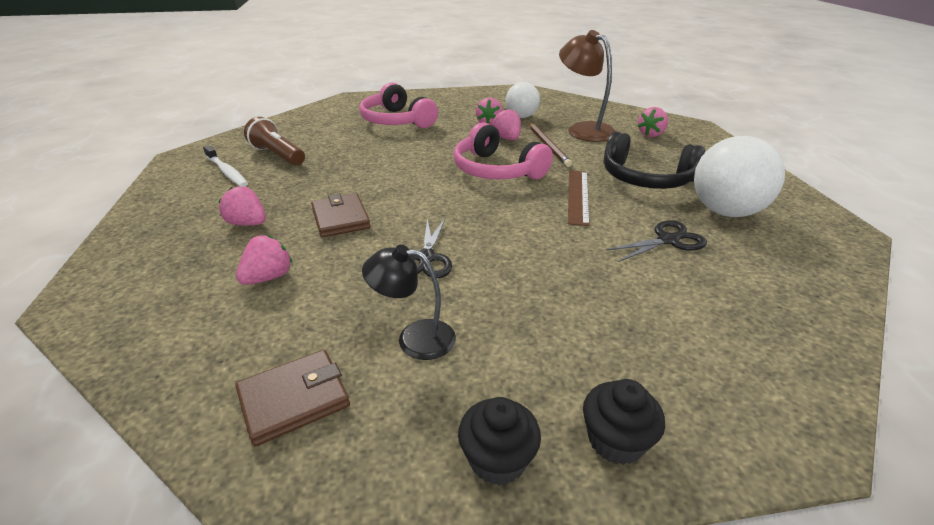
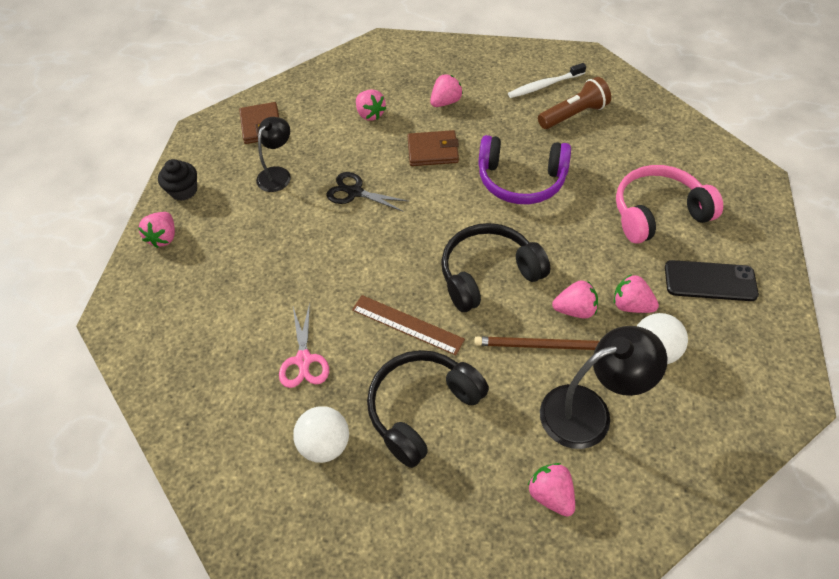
camera: 110 degrees right, 20 degrees up
(375, 169) = (521, 180): none -> purple headphones
(453, 106) = (710, 281): none -> black phone
(496, 170) = (488, 274): pink headphones -> black headphones
(583, 129) = (589, 411): brown lamp -> black lamp
(615, 440) = (164, 237): black cupcake -> pink strawberry
(668, 240) = (304, 360): black scissors -> pink scissors
(725, 211) = (325, 444): white ball -> white ball, size x0.63

